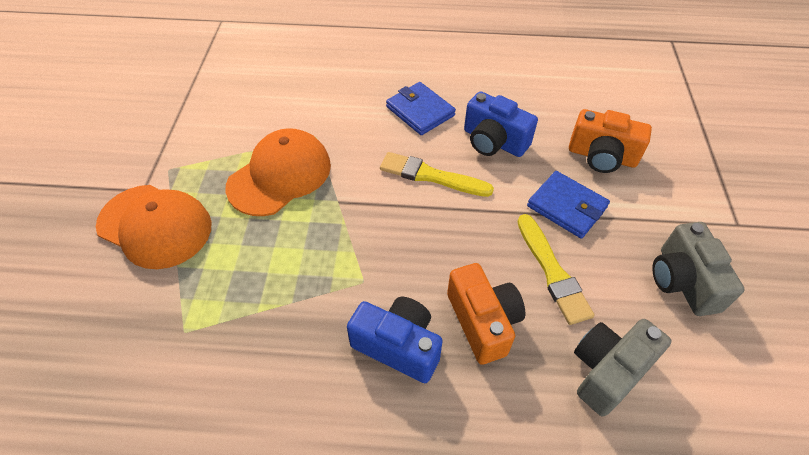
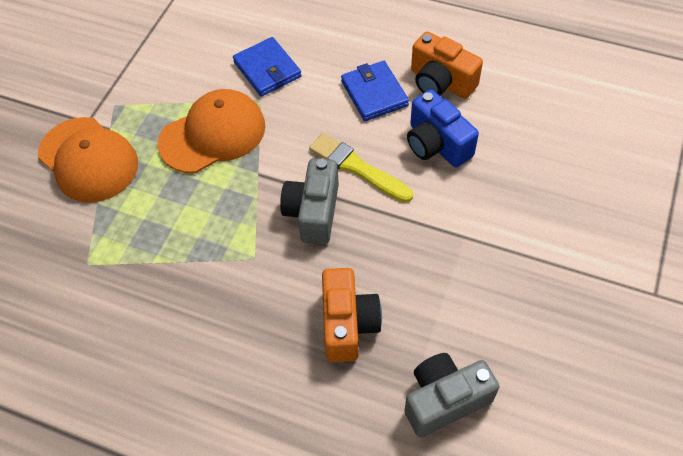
camera: 20 degrees right, 5 degrees up
(398, 346) = (263, 325): blue camera -> none
(552, 271) = (435, 294): yellow brush -> none
(566, 207) = (480, 232): blue wallet -> blue wallet (267, 69)
(602, 156) = (544, 186): orange camera -> orange camera (441, 82)
(682, 281) = (562, 337): grey camera -> grey camera (313, 212)

